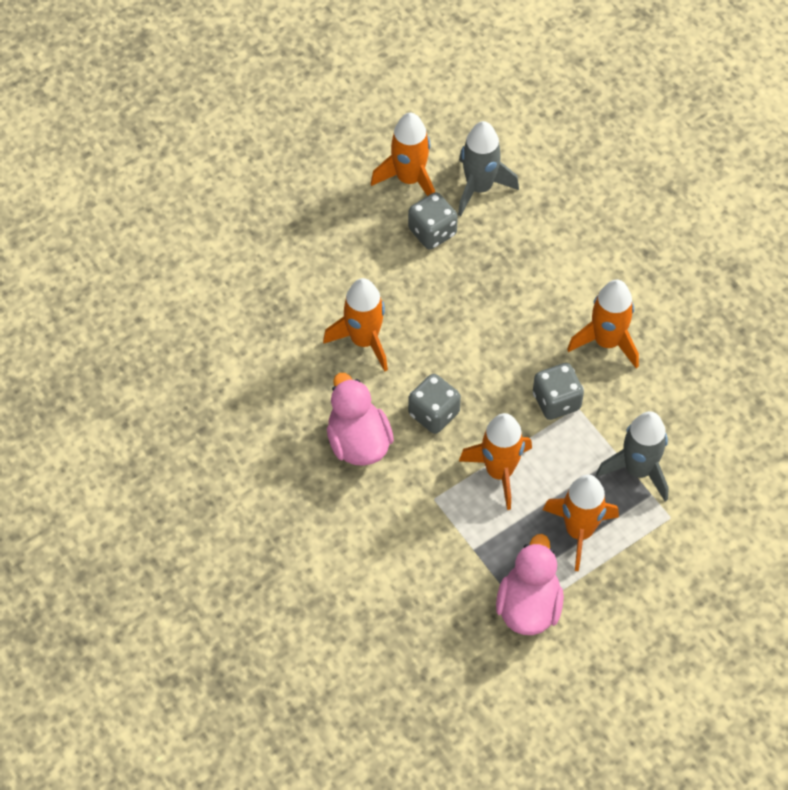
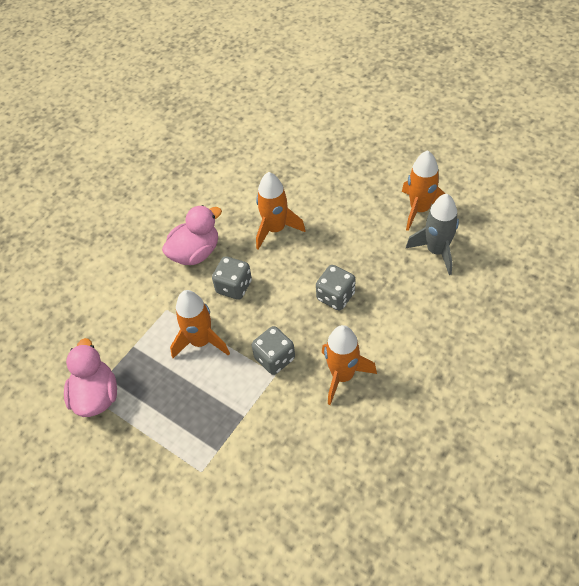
camera: 75 degrees right, 5 degrees down
(432, 232) = (382, 237): grey dice -> grey dice (335, 296)
(529, 606) = (96, 396): pink duck -> pink duck turned 90 degrees counterclockwise
(579, 531) = (168, 409): orange rocket -> none
(638, 470) = (235, 434): grey rocket -> none

